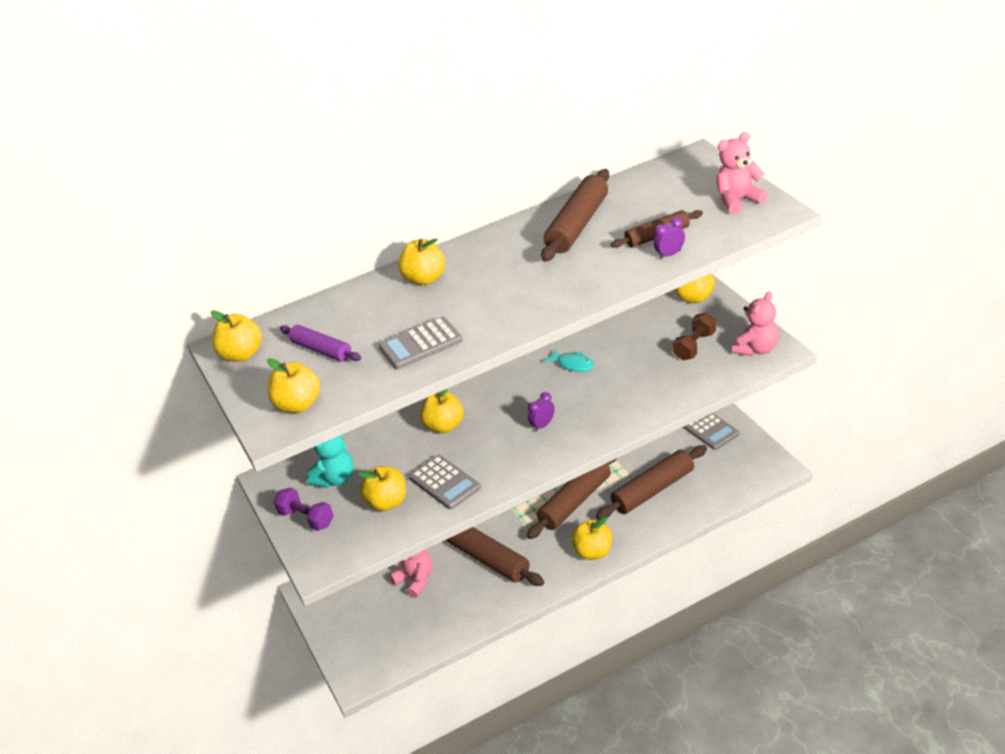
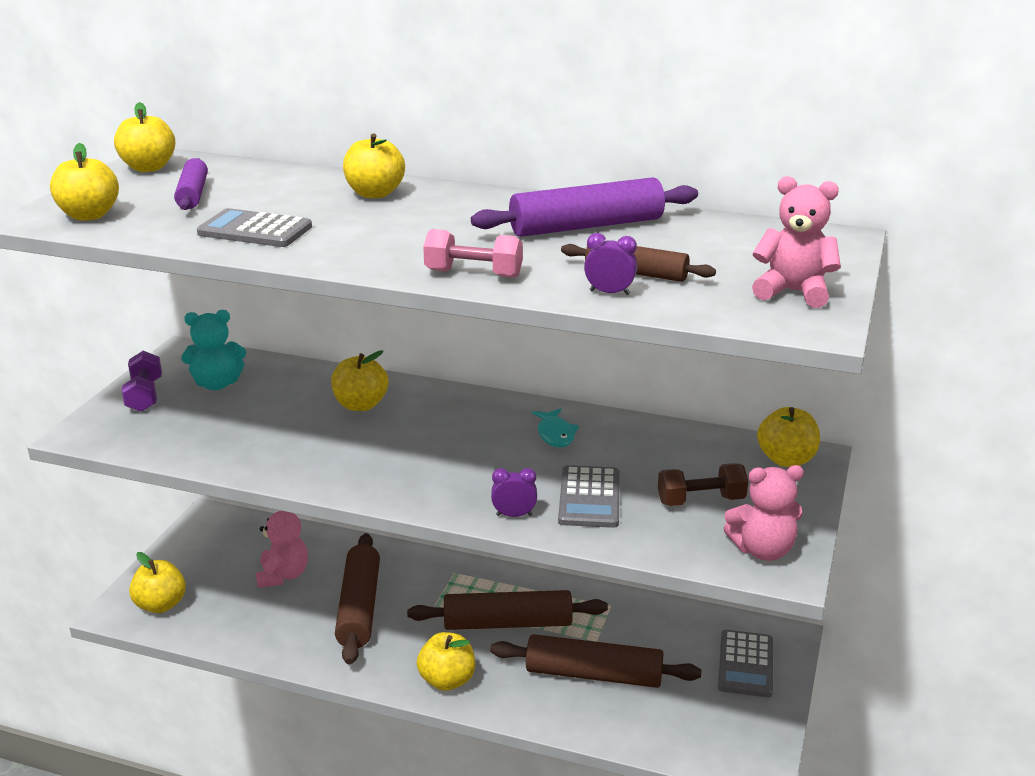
camera: 40 degrees right, 10 degrees down
(387, 502) = (209, 427): yellow apple -> yellow apple (161, 605)
(444, 483) = (272, 445): grey calculator -> grey calculator (589, 498)
(543, 425) = (431, 462): purple clock -> purple clock (514, 515)
(577, 225) = (586, 226): brown rolling pin -> purple rolling pin
(590, 288) = (473, 274): none -> pink dumbbell

